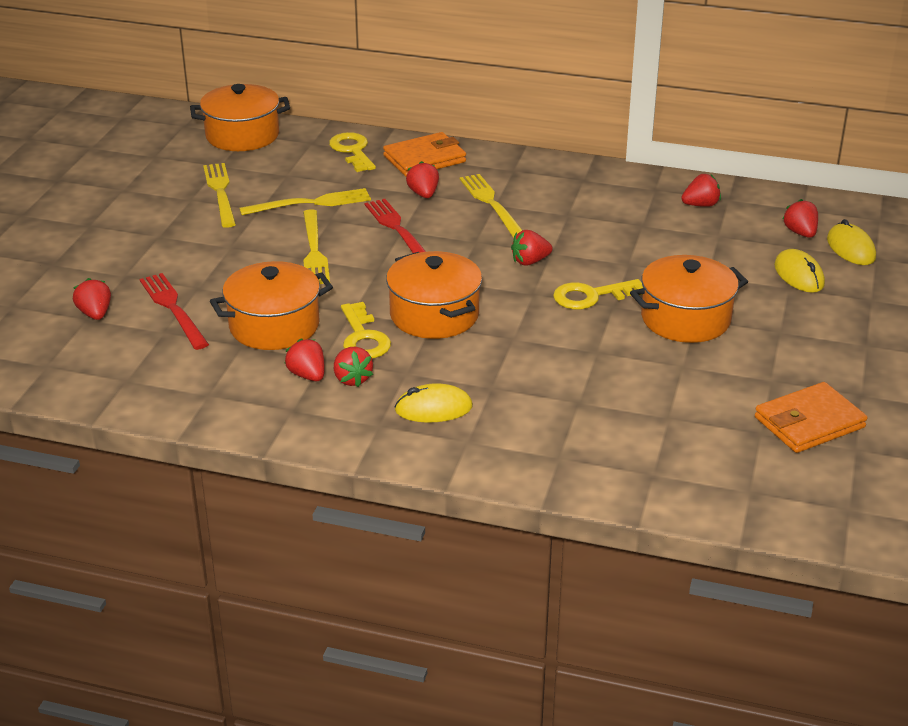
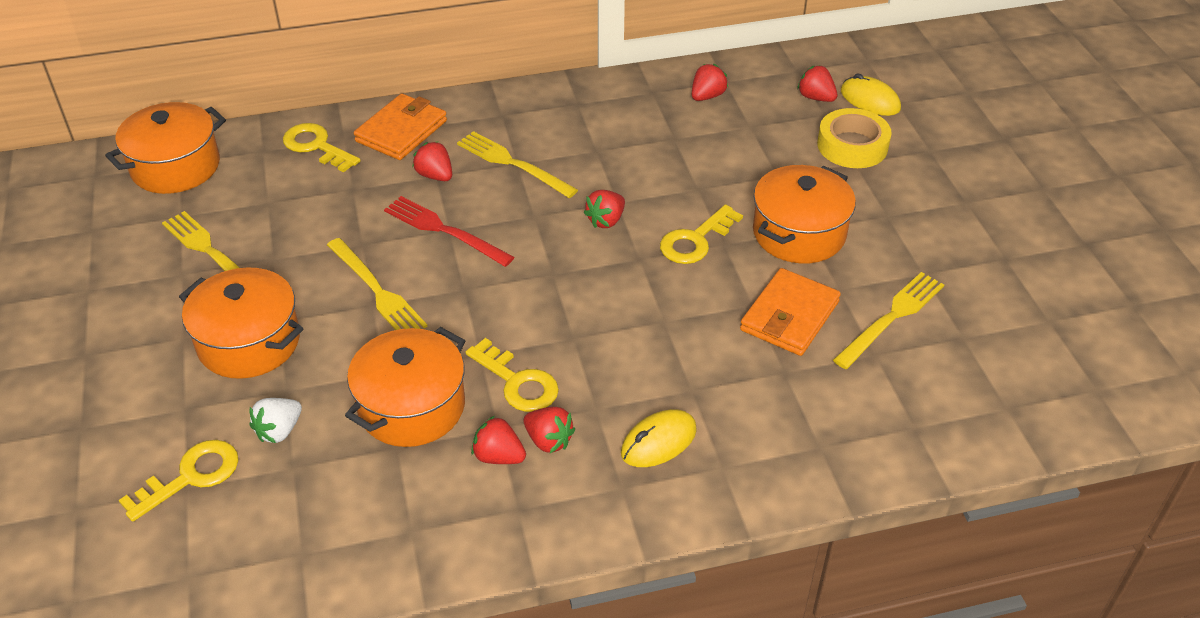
camera: 30 degrees left, 10 degrees up
(95, 314) = (191, 477): red strawberry -> yellow key
(173, 308) = (279, 431): red fork -> white strawberry
(311, 203) = (324, 230): yellow fork -> yellow fork (891, 318)
(434, 315) = (566, 324): orange pot -> orange pot (249, 342)
(799, 275) = (852, 146): yellow mouse -> yellow tape
(809, 422) = (991, 308): orange wallet -> orange wallet (789, 316)

